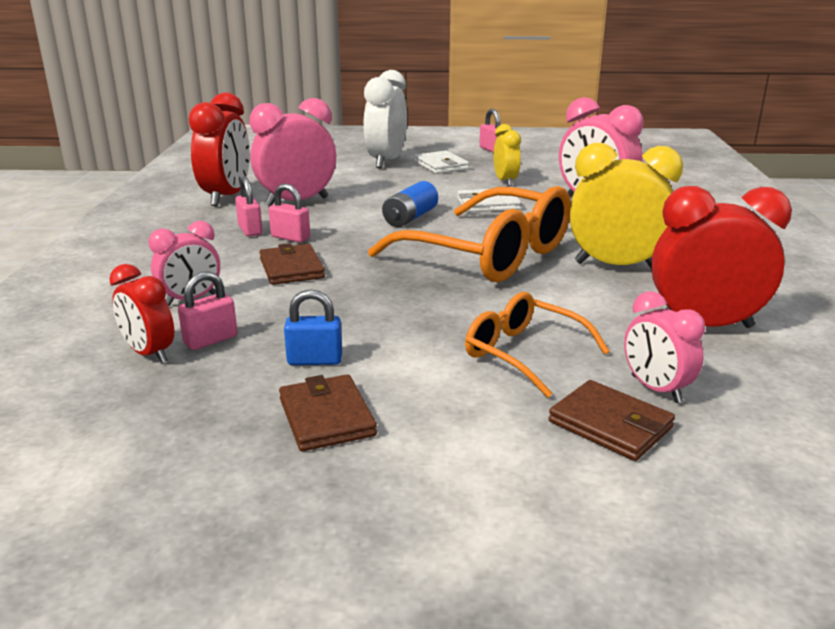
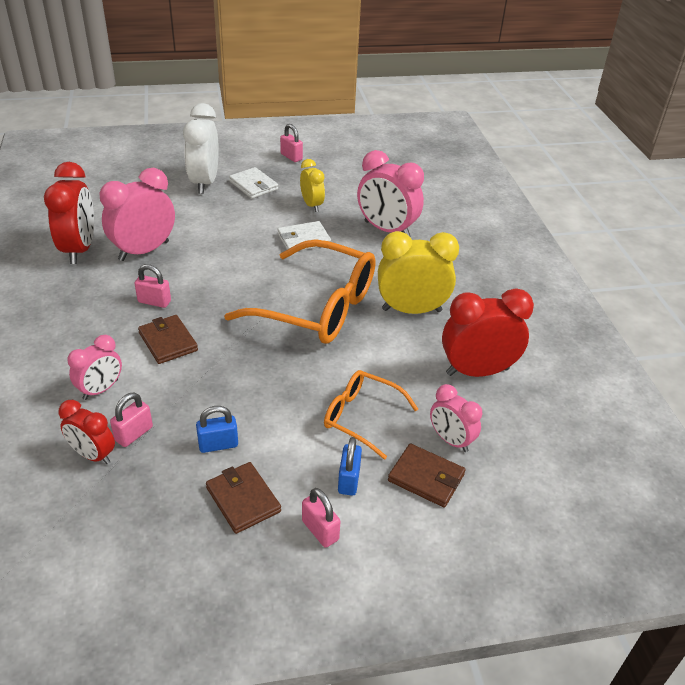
camera: 15 degrees left, 15 degrees up
(250, 230) = (117, 295): pink padlock -> pink padlock (320, 530)
(410, 218) = (245, 264): blue battery -> none
(488, 414) = (349, 480): none -> blue padlock

